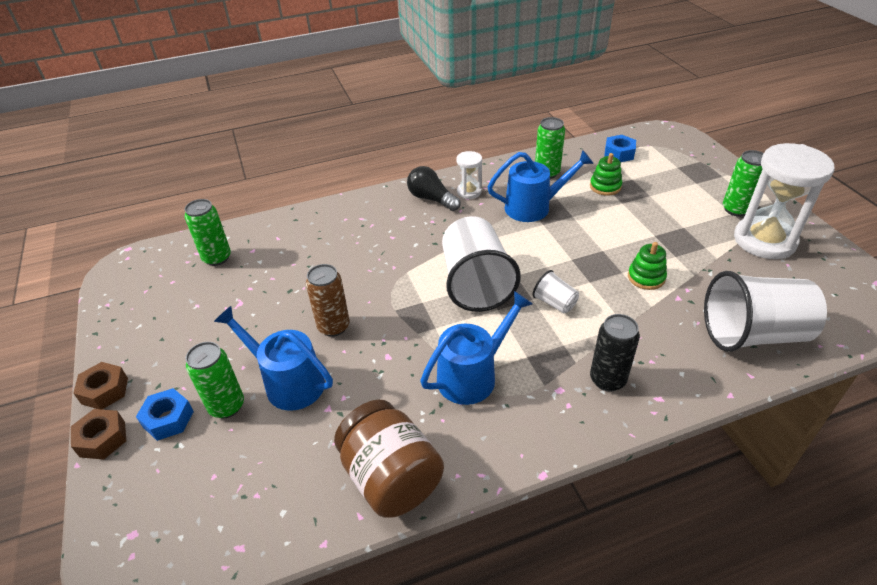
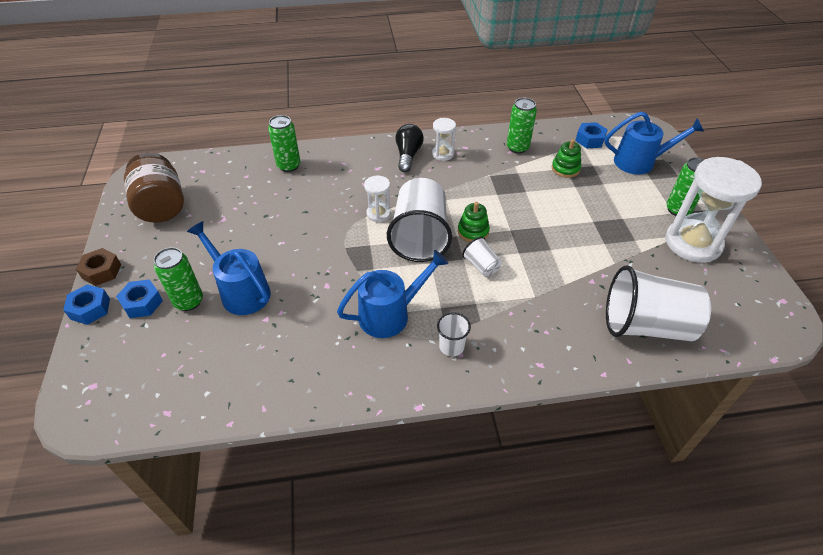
camera: 10 degrees right, 5 degrees up
(102, 439) = (90, 309): brown nut -> blue nut
(217, 258) = (216, 177): green can -> green can (289, 166)
(333, 326) = (291, 252): brown can -> none
(391, 478) = (297, 384): brown jar -> brown jar (161, 206)
(420, 266) = (378, 213): none -> white hourglass
(431, 199) = (408, 155): black light bulb -> black light bulb turned 45 degrees clockwise
(533, 207) = (494, 177): blue watering can -> blue watering can (640, 162)
(554, 398) = (451, 346): none -> white cup
(607, 379) = (502, 340): black can -> none
(646, 277) = (570, 258): green stacking toy -> green stacking toy (473, 231)

